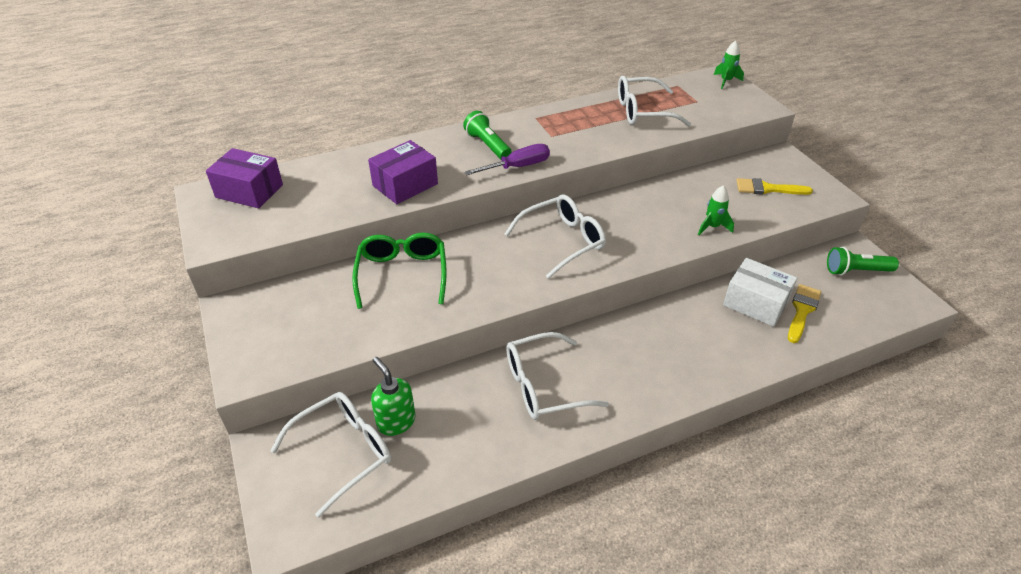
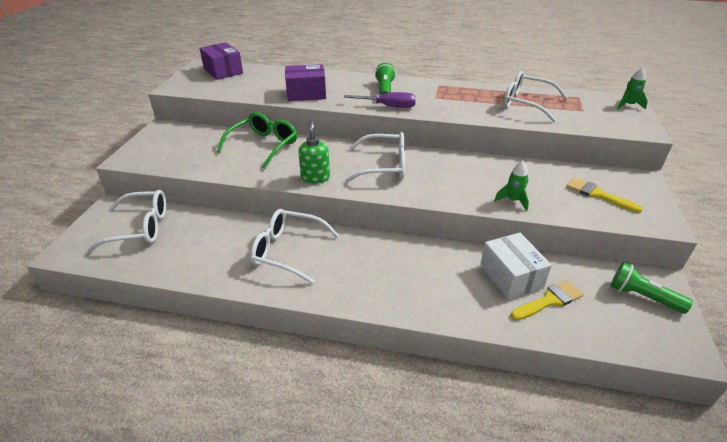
camera: 35 degrees right, 5 degrees down
(396, 421) = (184, 226): green soap dispenser -> green soap dispenser (315, 178)

